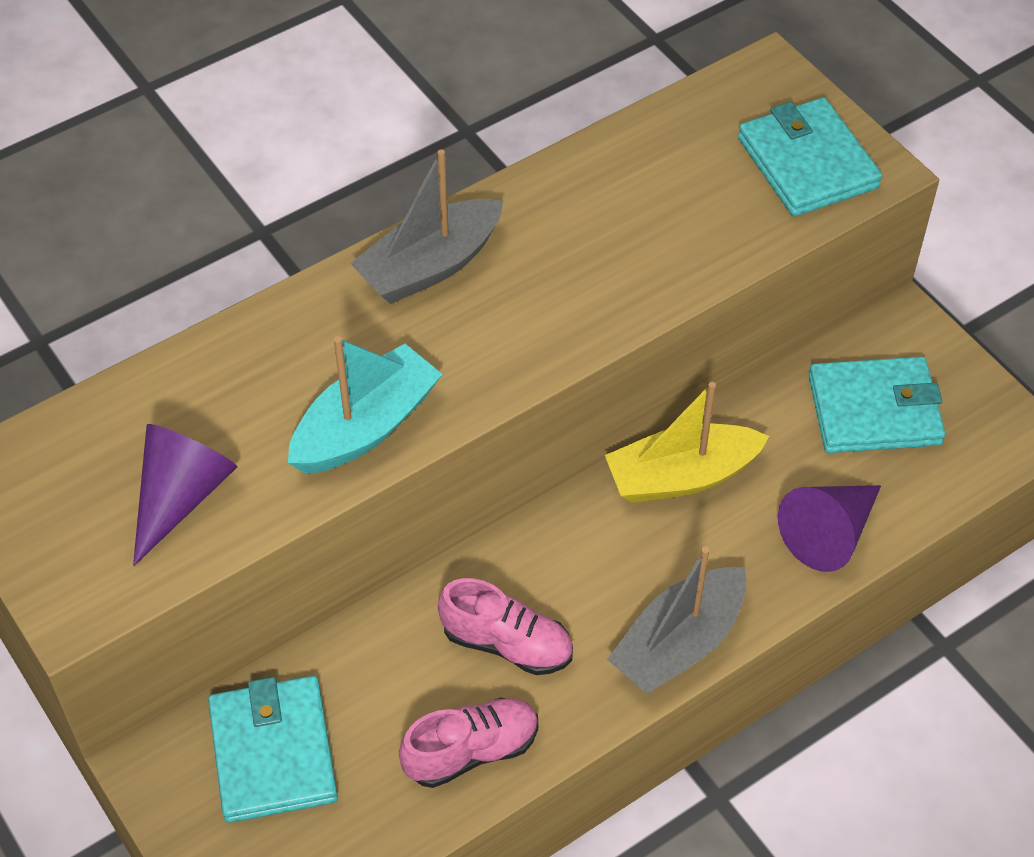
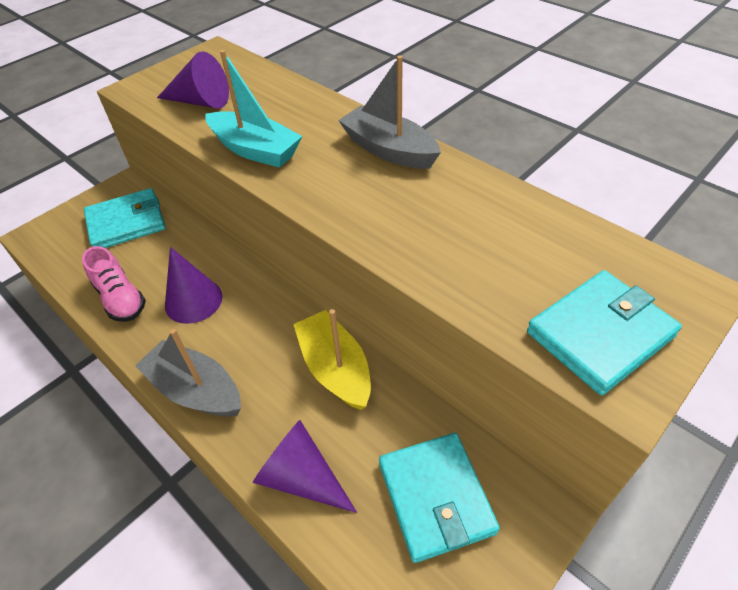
camera: 80 degrees right, 5 degrees down
(507, 643) = (193, 300): pink shoe -> purple cone

